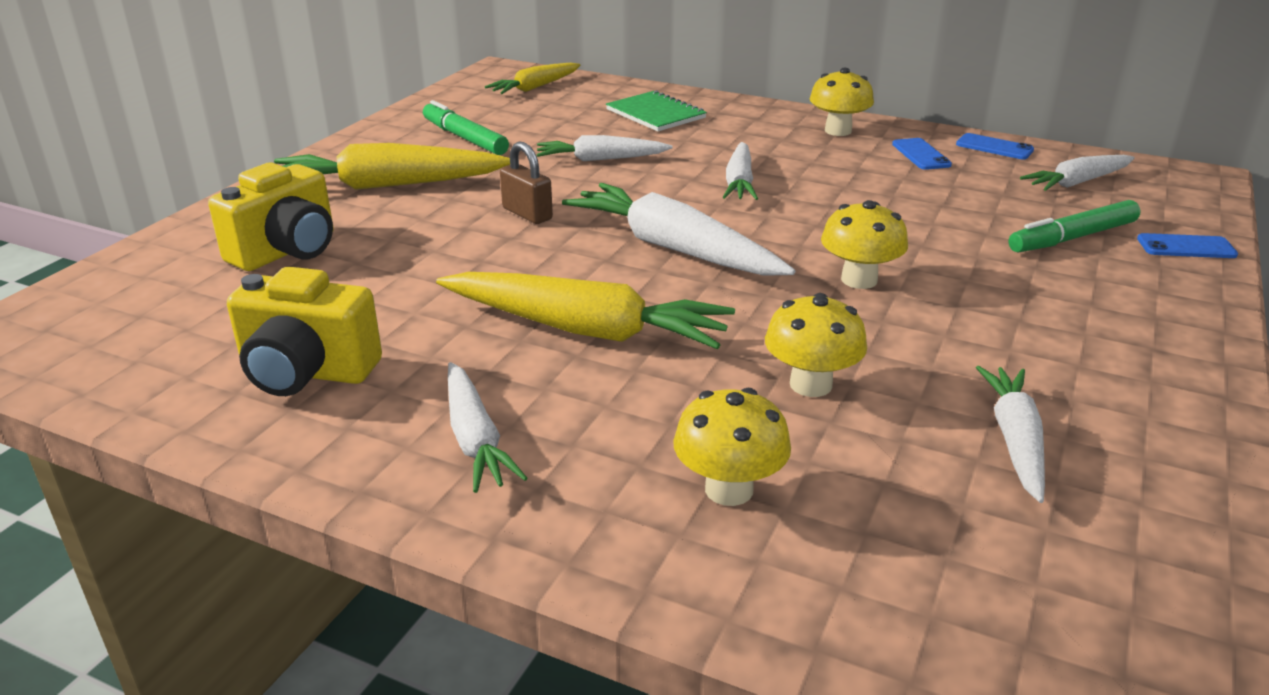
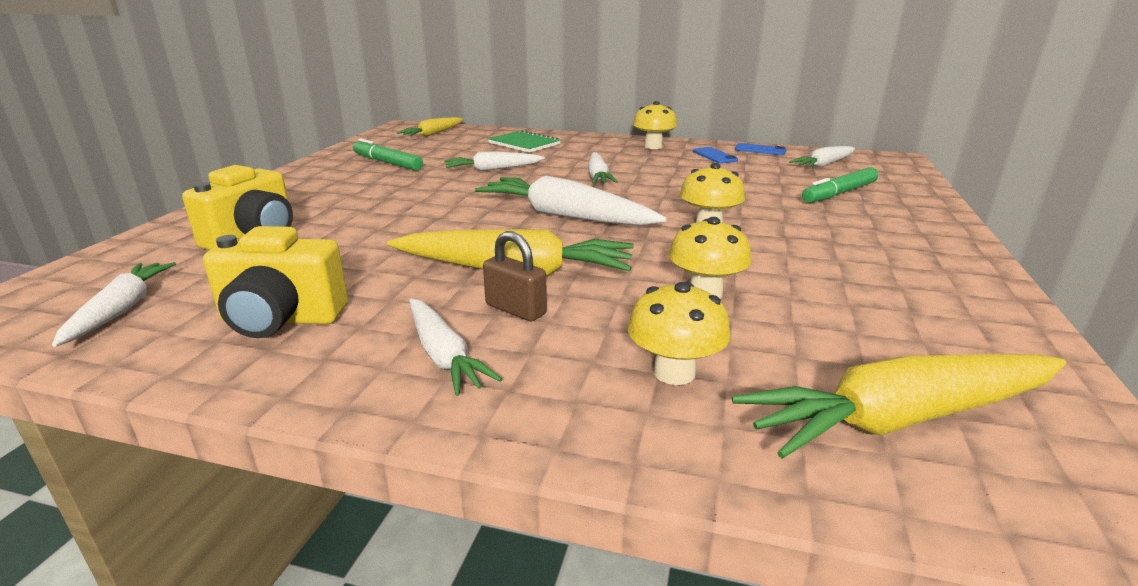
camera: 10 degrees left, 5 degrees down
(387, 185) = (332, 192): yellow carrot -> yellow carrot (900, 419)
(527, 214) = (447, 203): brown padlock -> brown padlock (515, 309)
(1014, 440) = (875, 316): white carrot -> white carrot (121, 310)
(1186, 247) = (914, 194): blue phone -> none

